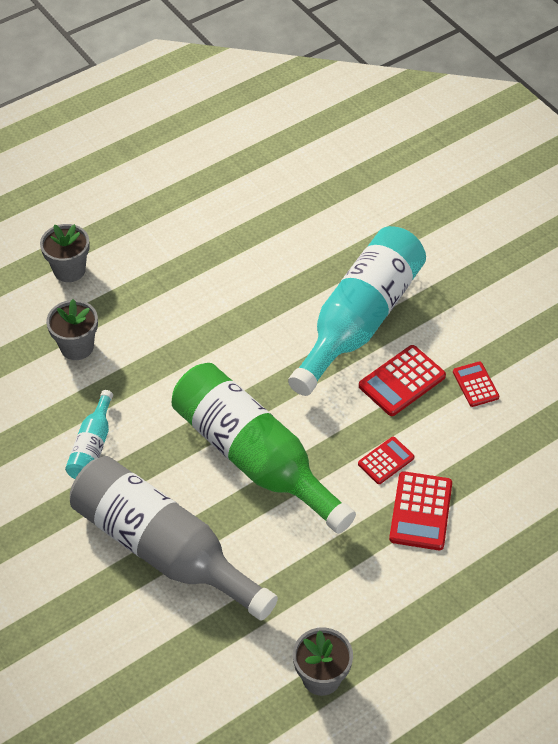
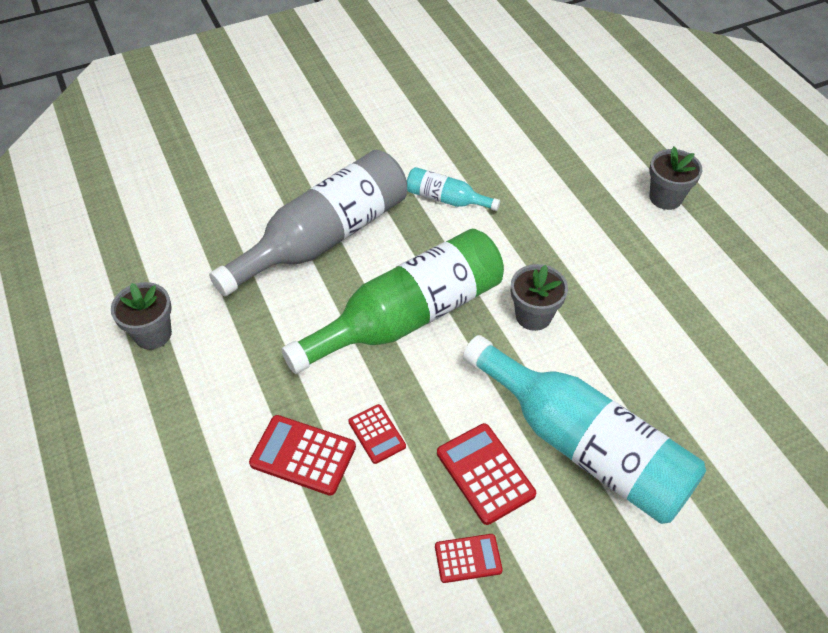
camera: 100 degrees right, 0 degrees up
(77, 347) = (565, 197): grey flower pot -> grey flower pot (533, 316)

